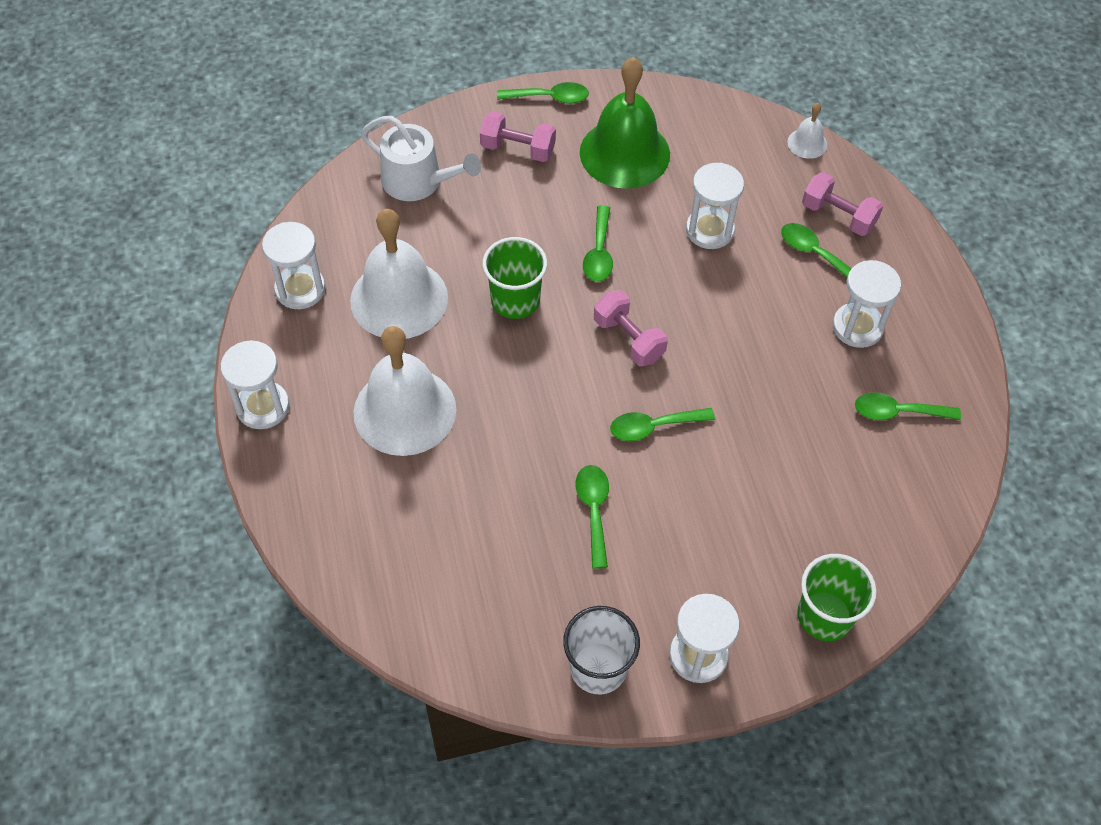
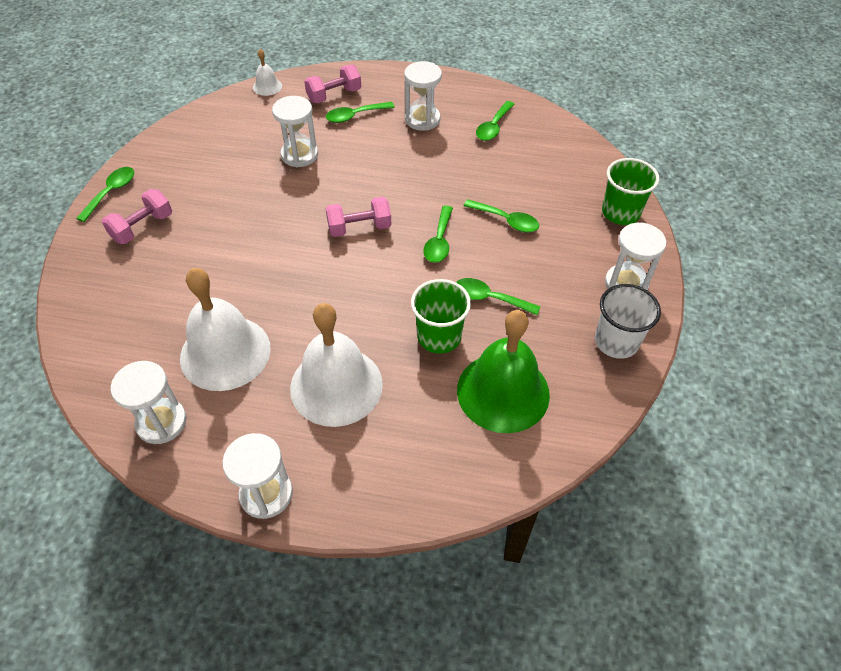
camera: 65 degrees left, 5 degrees down
(418, 181) = (119, 299): white watering can -> none
(515, 300) = (281, 279): green cup -> green cup (439, 337)
(599, 252) = (274, 216): green spoon -> green spoon (506, 220)
(624, 153) = (199, 172): green bell -> green bell (503, 392)

